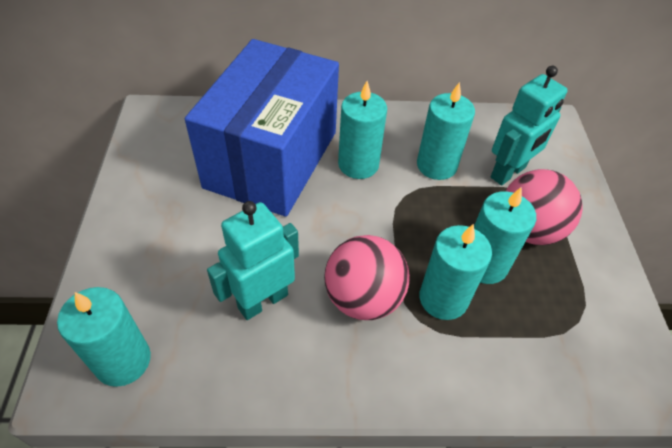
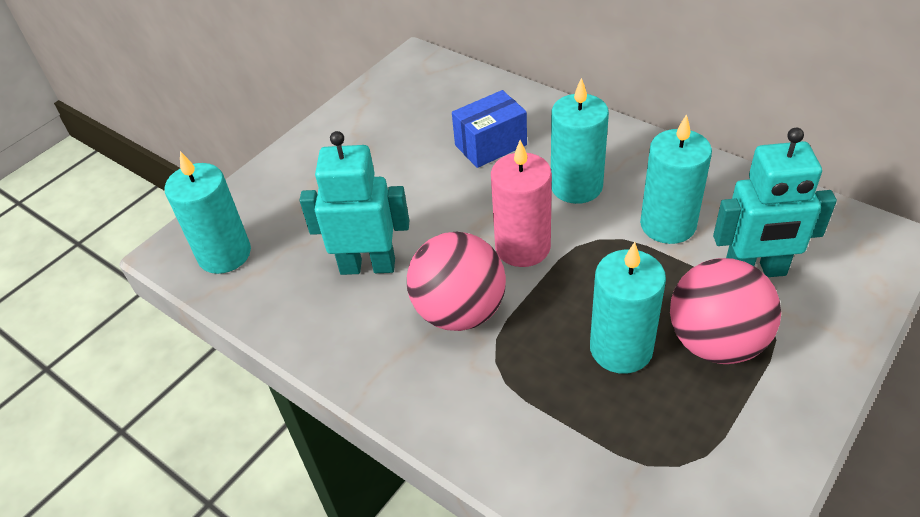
camera: 45 degrees right, 5 degrees down
(271, 159) = (490, 145): blue box -> blue box, size x0.40
(362, 226) = (522, 247): none -> pink candle
(443, 298) = (540, 355): turquoise candle -> none

